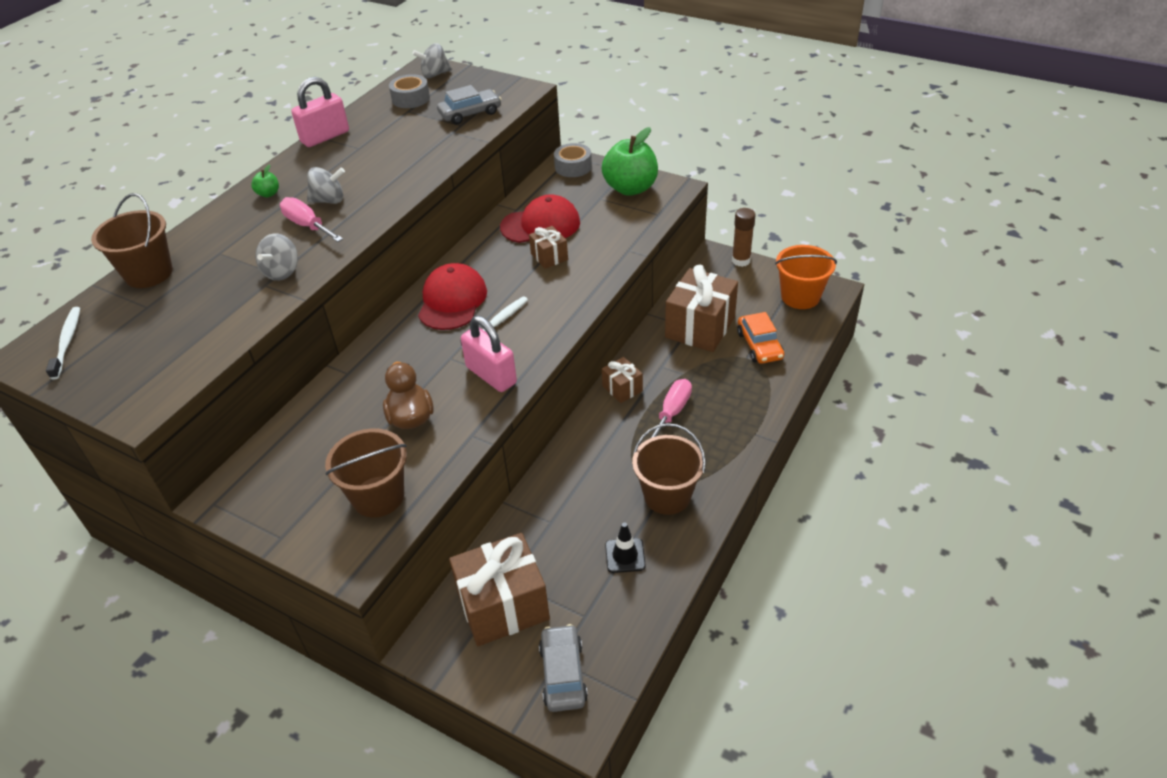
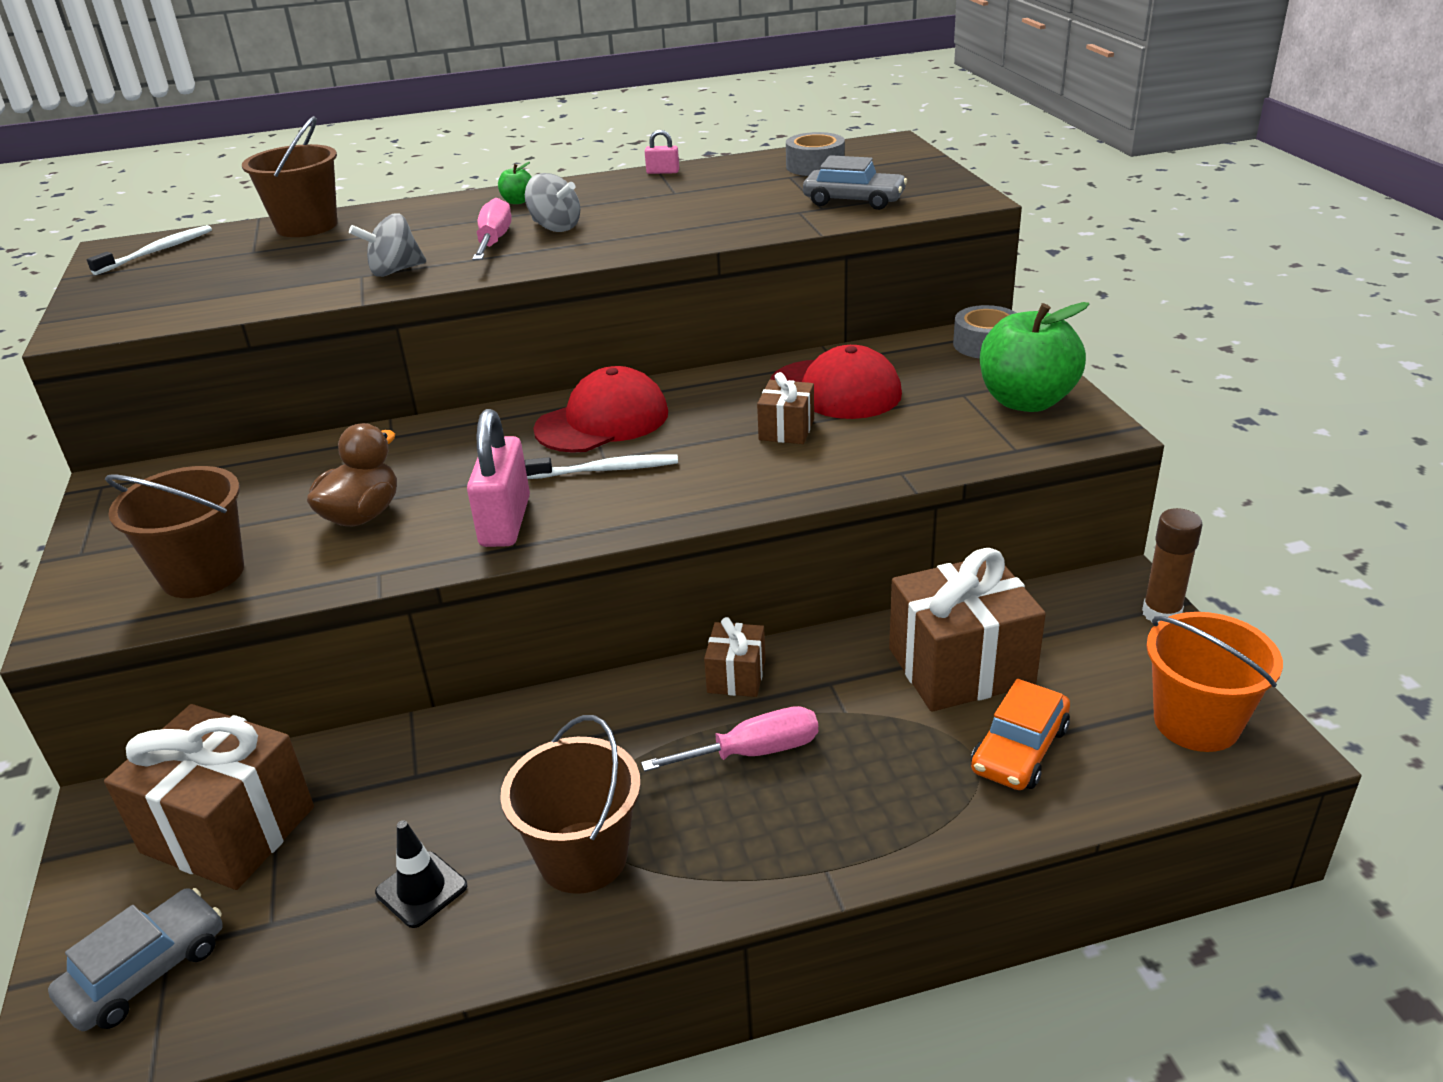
camera: 45 degrees right, 10 degrees down
(325, 137) = (663, 172): pink padlock -> pink padlock, size x0.46
(435, 74) = (886, 152): grey spinning top -> none

